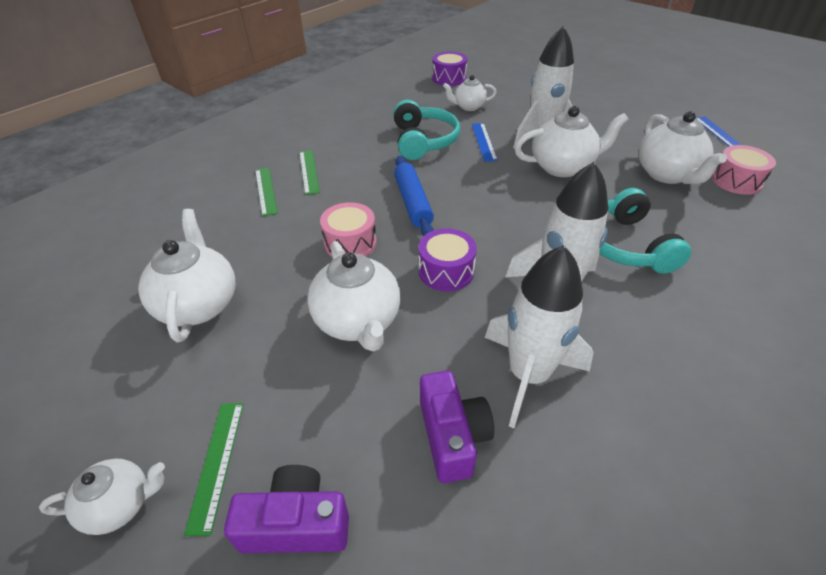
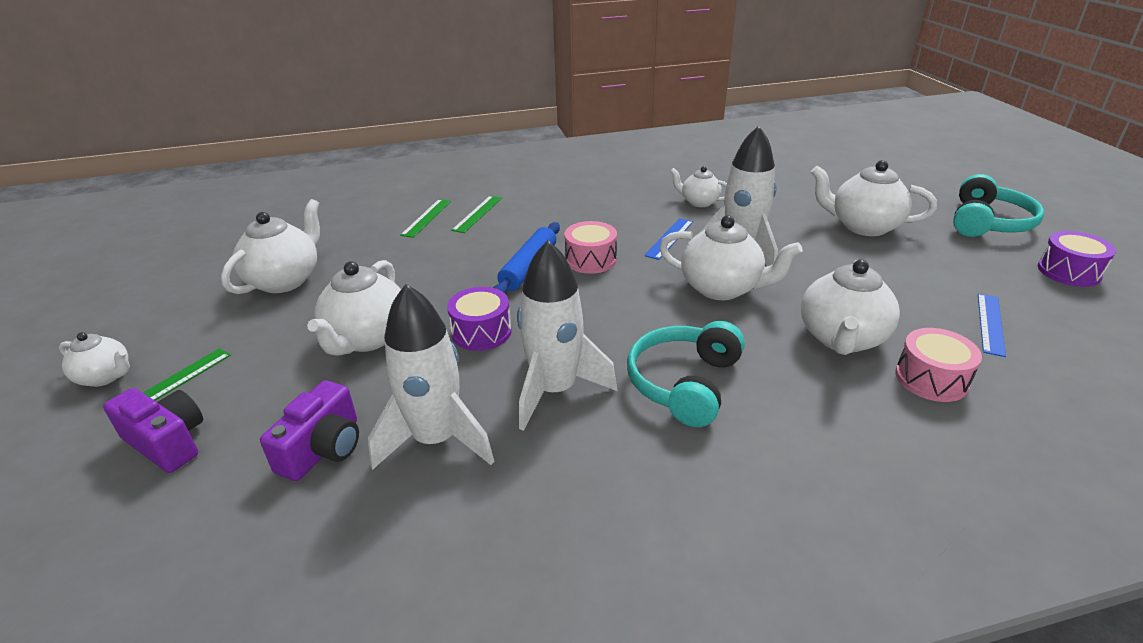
camera: 35 degrees right, 10 degrees down
(350, 243) = (437, 279): pink drum -> pink drum (590, 260)
(423, 141) = (609, 219): turquoise headphones -> turquoise headphones (988, 222)
(449, 78) = (715, 170): purple drum -> purple drum (1068, 272)
(587, 93) = (863, 226): none -> white teapot

